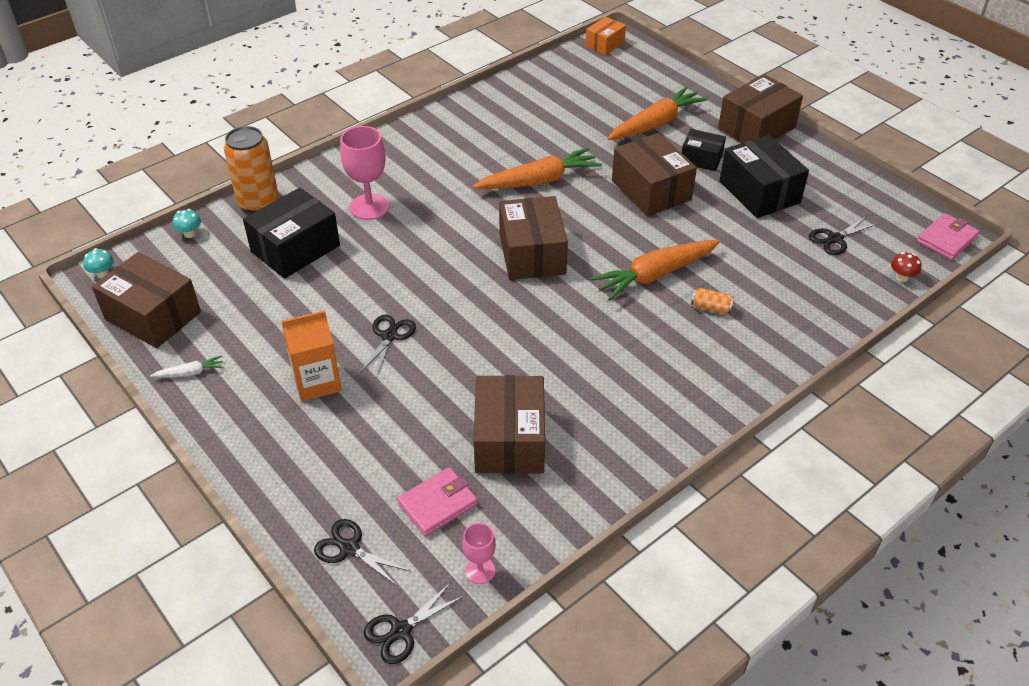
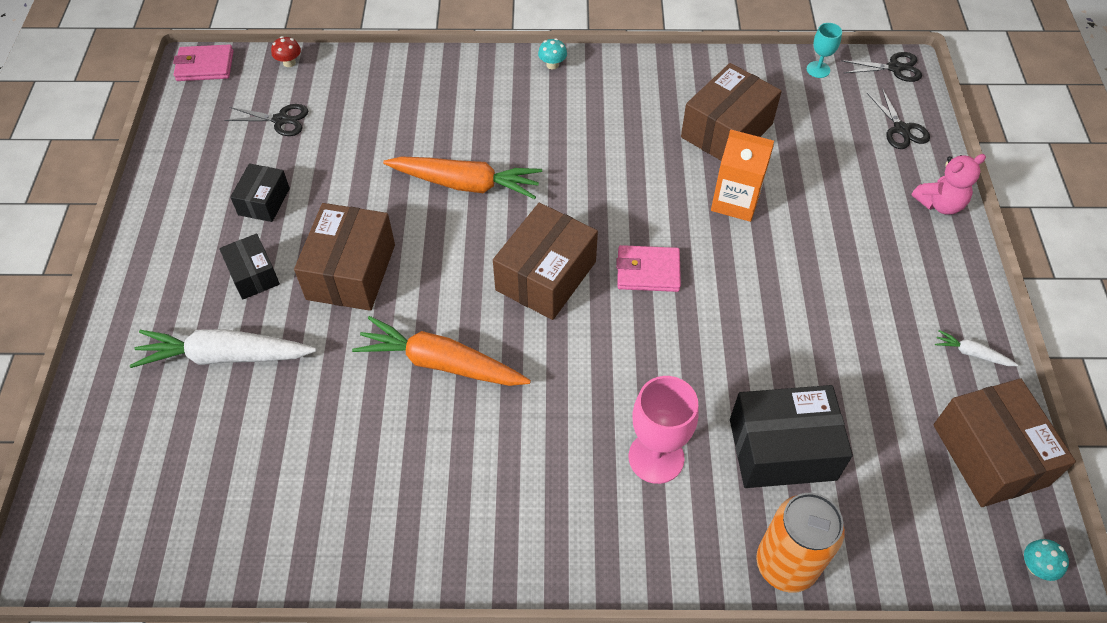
camera: 140 degrees left, 10 degrees up
(190, 234) = (900, 566): turquoise mushroom -> turquoise mushroom (552, 65)
(271, 486) = (939, 204): none -> pink teddy bear
(317, 382) = (851, 270): orange carton -> orange carton (735, 201)
(389, 336) = (755, 274): black scissors -> none
(438, 504) = (816, 121): pink wallet -> pink wallet (648, 271)
(480, 570) = (818, 69): pink goblet -> turquoise goblet
(605, 44) = (76, 556): orange box -> none
(655, 124) = (225, 356): orange carrot -> white carrot
(711, 308) = (461, 130): orange can -> none
(756, 128) = (144, 274): brown box -> none
(759, 192) = (264, 201): black box -> black box, size x0.57

